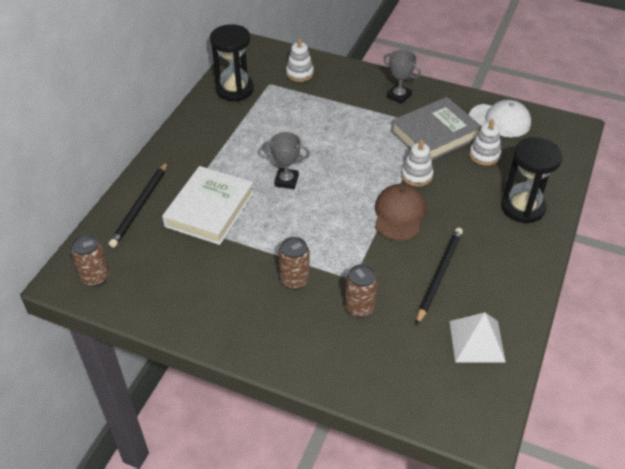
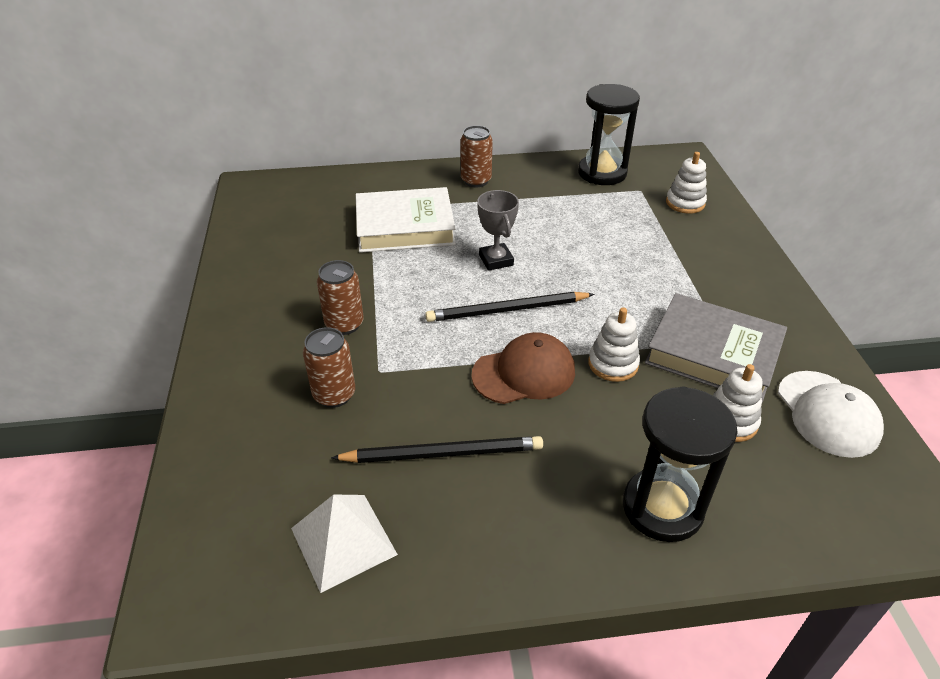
camera: 60 degrees right, 5 degrees down
(95, 277) = (264, 199): brown can -> brown can (476, 181)
(140, 206) = (374, 186): black pencil -> black pencil (507, 310)
(398, 96) = (747, 293): grey trophy -> none

